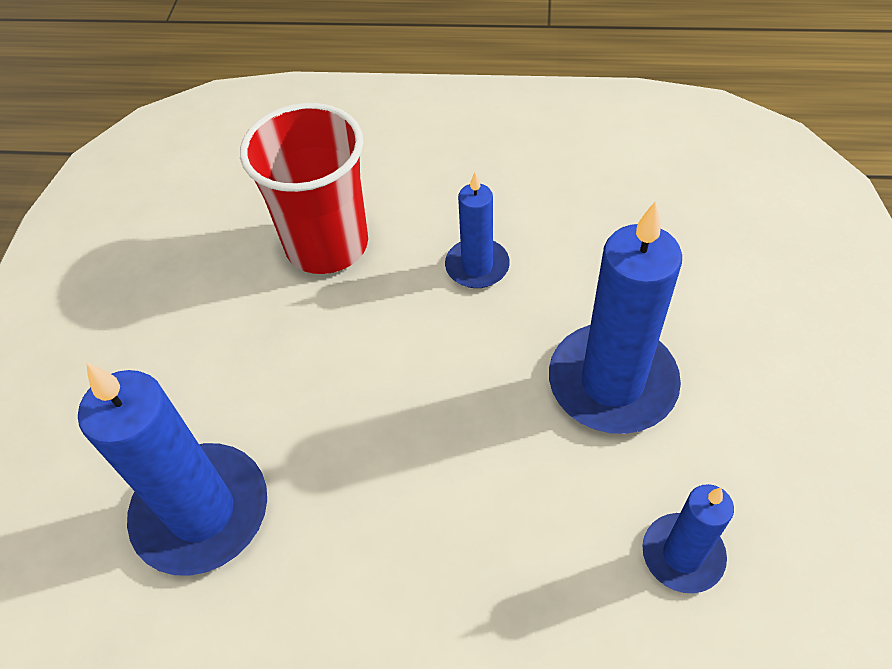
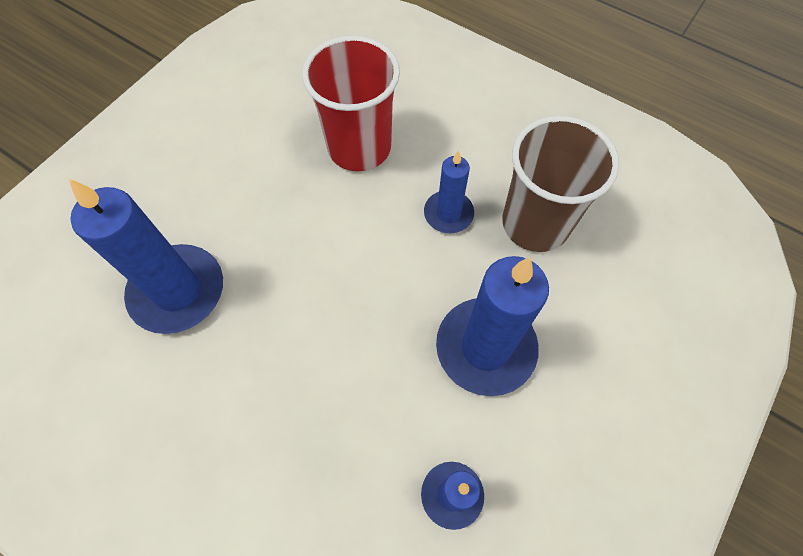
camera: 25 degrees right, 10 degrees up
(577, 232) = (535, 223): none -> brown cup

